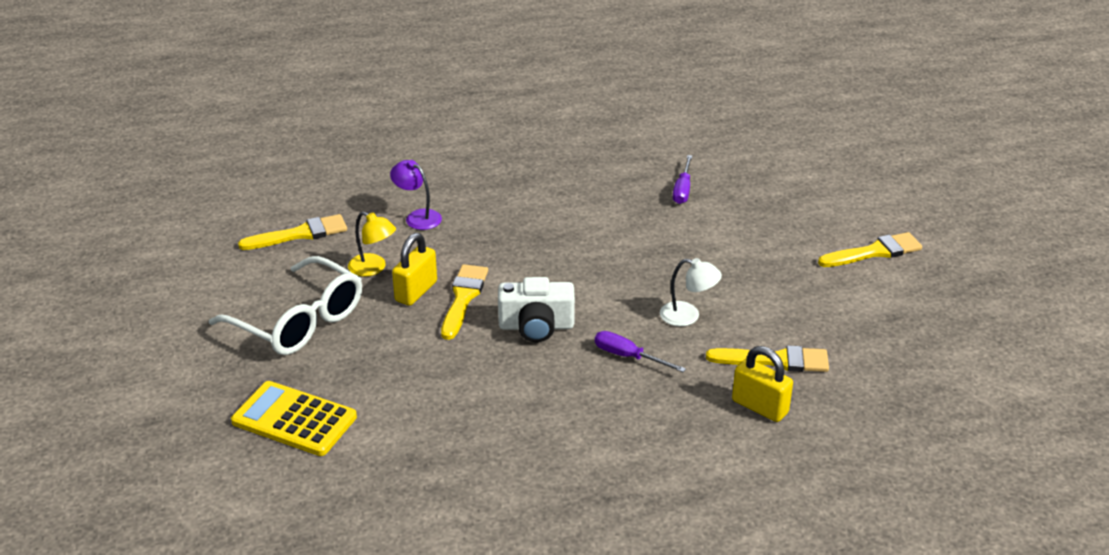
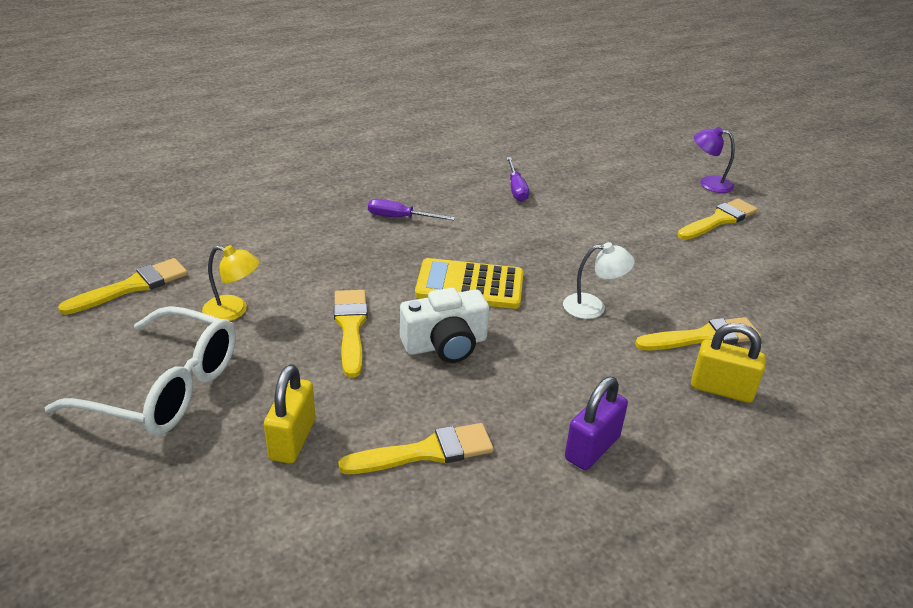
camera: 20 degrees left, 0 degrees up
(294, 419) = (201, 519): yellow calculator -> yellow calculator (470, 285)
(416, 291) = (294, 329): yellow padlock -> yellow padlock (292, 439)
(417, 217) = (262, 249): purple lamp -> purple lamp (709, 183)
(478, 406) = (426, 452): none -> yellow brush
(614, 430) = (592, 448): none -> purple padlock
(628, 356) = (559, 360): purple screwdriver -> purple screwdriver (400, 218)

